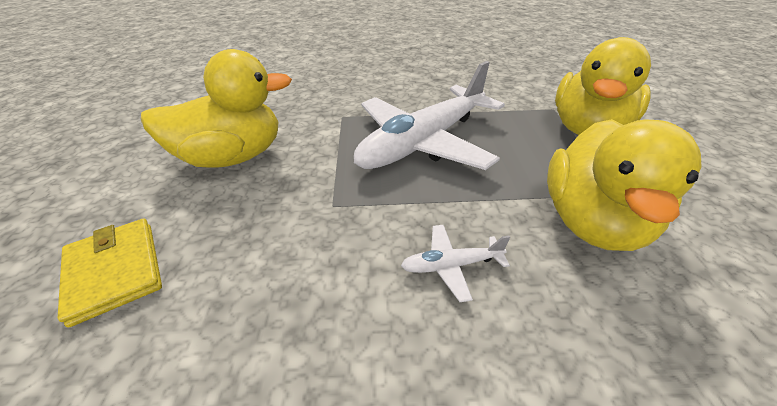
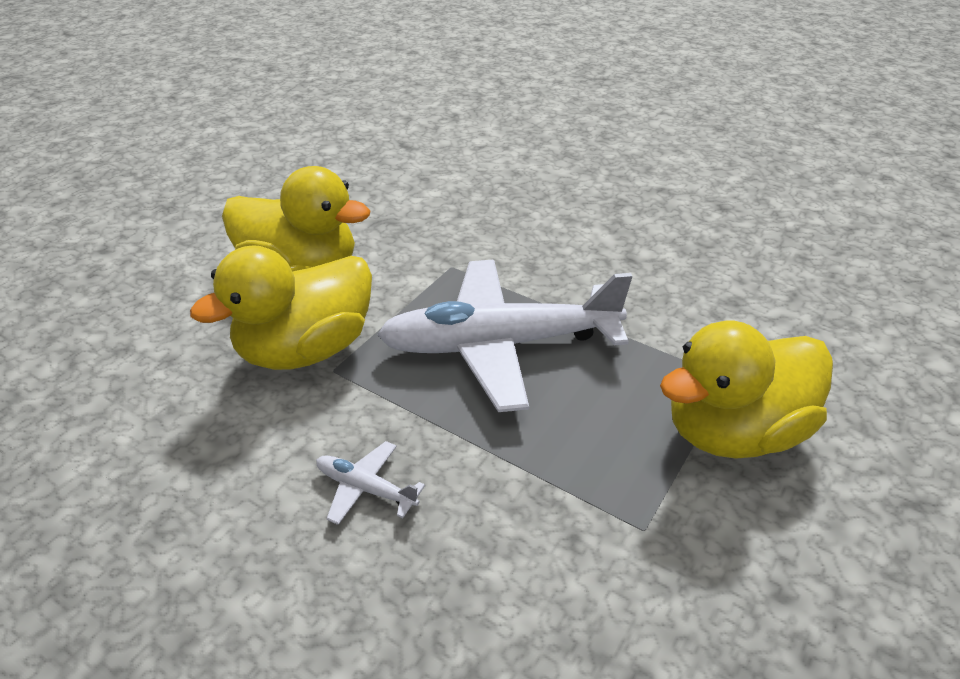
camera: 35 degrees right, 0 degrees up
(115, 271) = (132, 340): yellow wallet -> none
(593, 222) = (560, 536): yellow duck -> yellow duck (306, 349)

